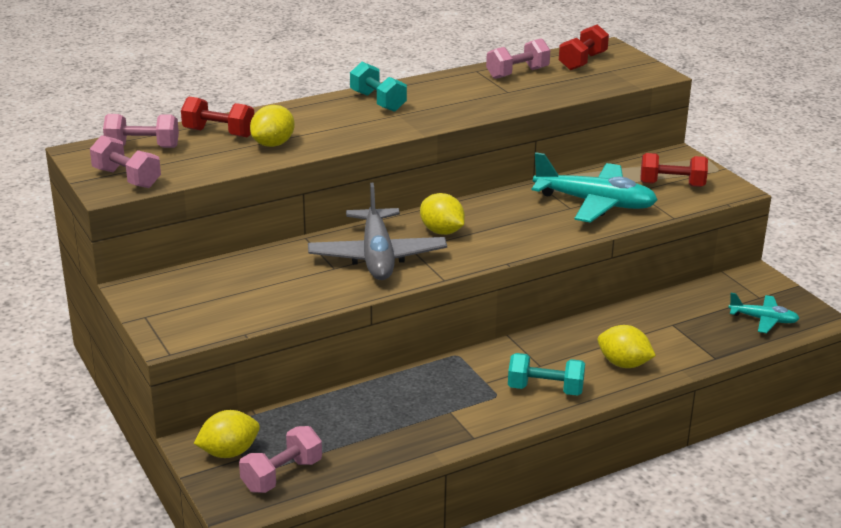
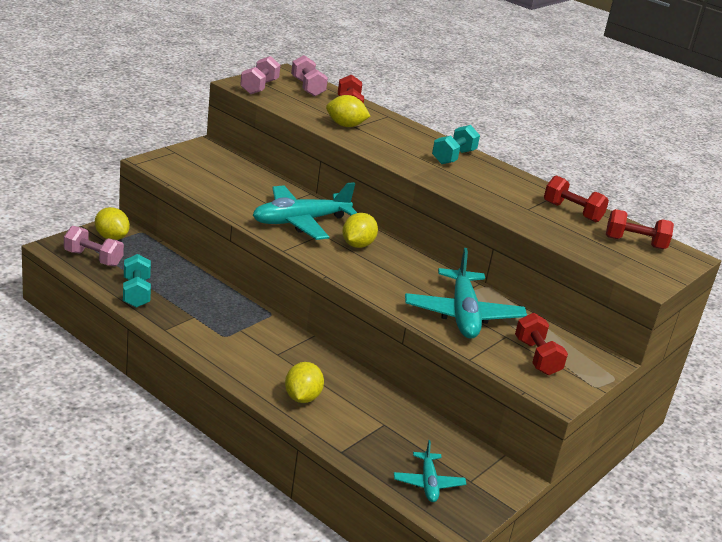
camera: 65 degrees right, 0 degrees up
(377, 257) = (300, 221): grey plane -> turquoise plane
(517, 73) = (572, 212): pink dumbbell -> red dumbbell
(545, 389) = (243, 358): turquoise dumbbell -> turquoise dumbbell (136, 293)

